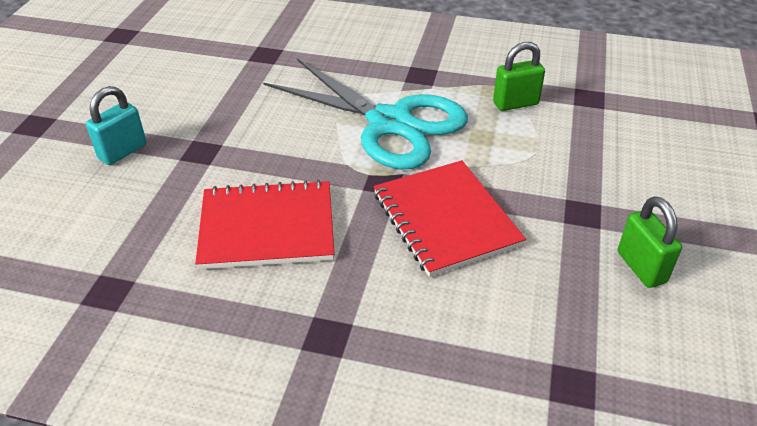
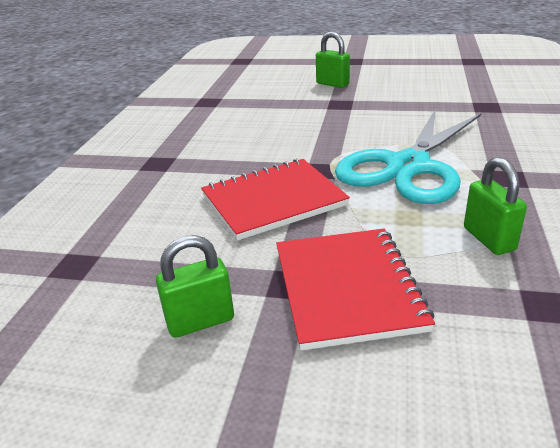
camera: 90 degrees right, 10 degrees down
(122, 152) = (332, 84): turquoise padlock -> green padlock
(267, 227) = (261, 133): red notebook -> red notebook (347, 288)

